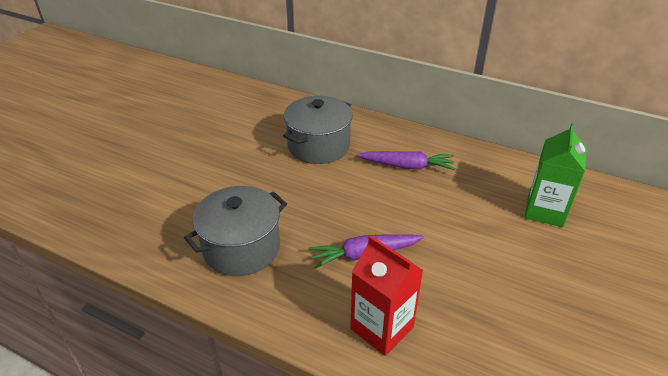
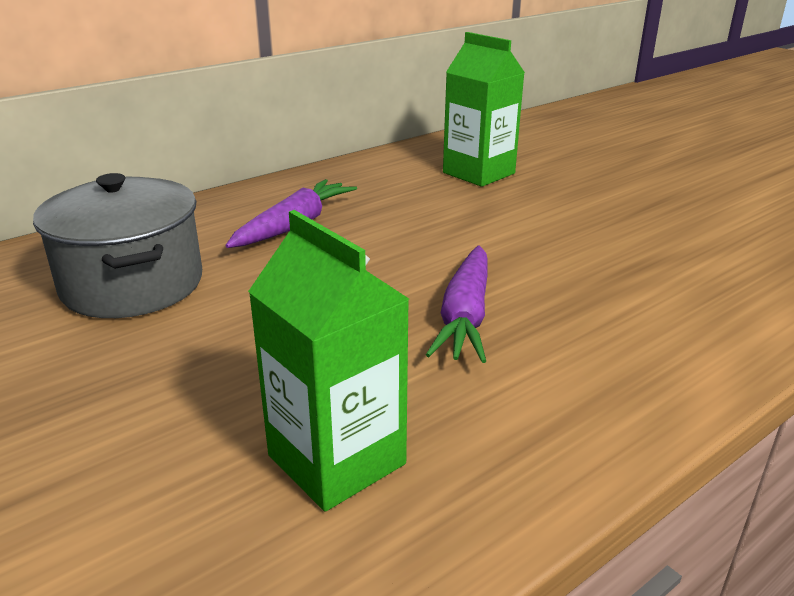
camera: 65 degrees left, 10 degrees down
(241, 248) = (336, 459): grey pot -> green carton
(382, 328) = (638, 345): red carton -> none

